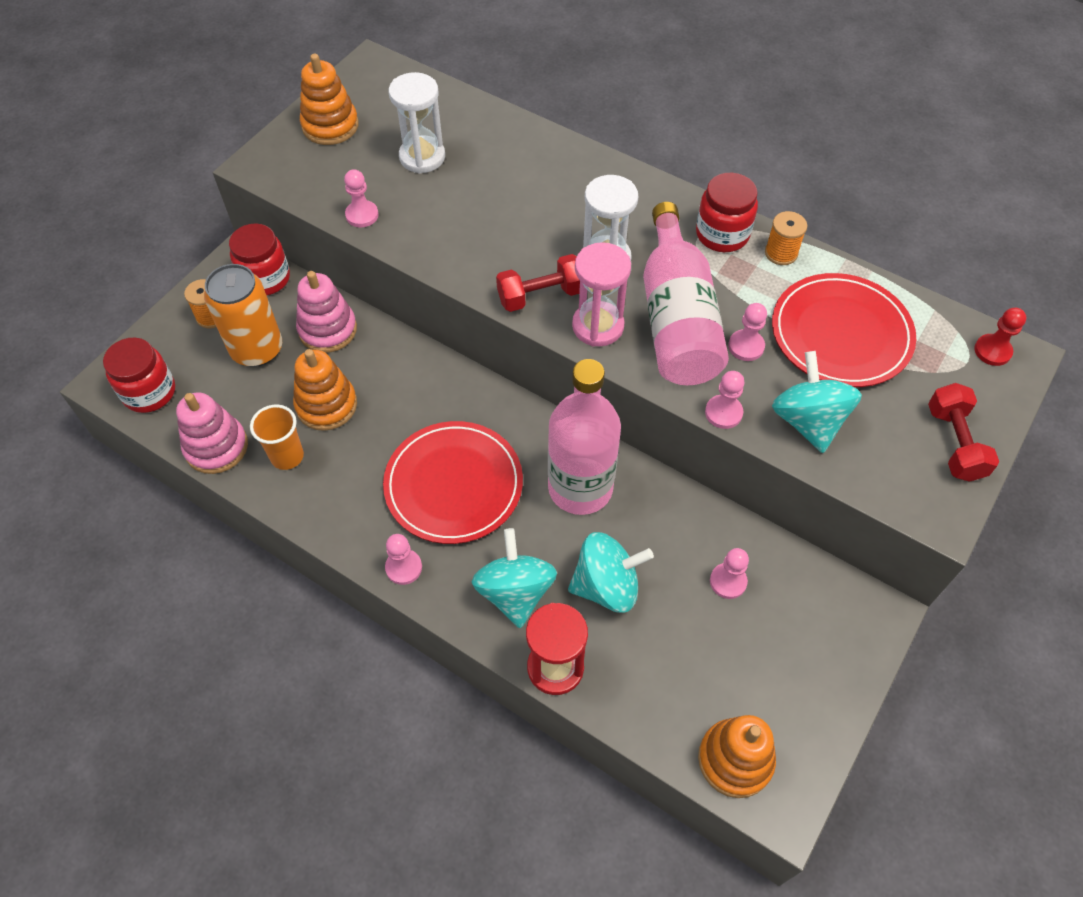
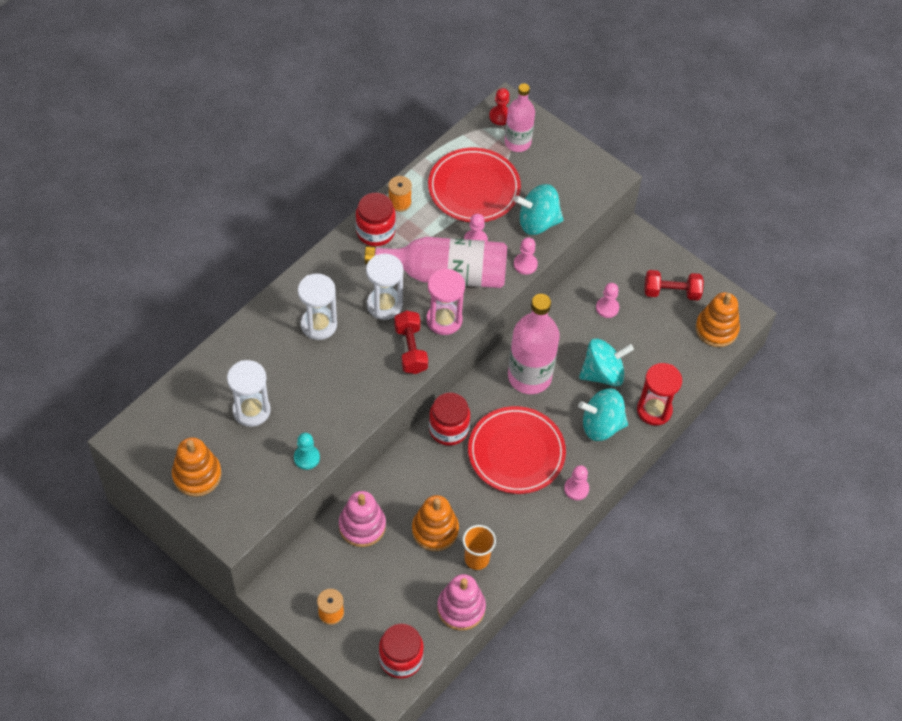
camera: 85 degrees left, 0 degrees up
(257, 349) = (372, 578): orange can -> none
(265, 278) = (298, 570): red jar -> red jar (448, 429)
(362, 215) = (306, 458): pink pawn -> turquoise pawn
(558, 199) = (319, 325): none -> white hourglass
(606, 586) = (603, 373): turquoise spinning top -> turquoise spinning top turned 75 degrees clockwise
(952, 378) = (517, 142): none -> pink bottle
(954, 443) = (563, 155): red dumbbell -> red dumbbell (671, 292)

